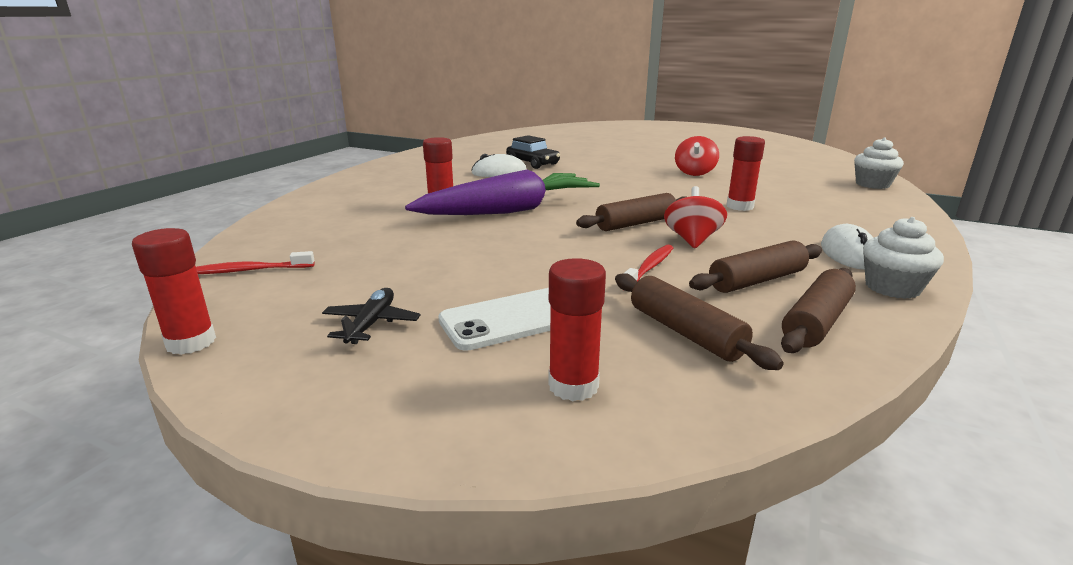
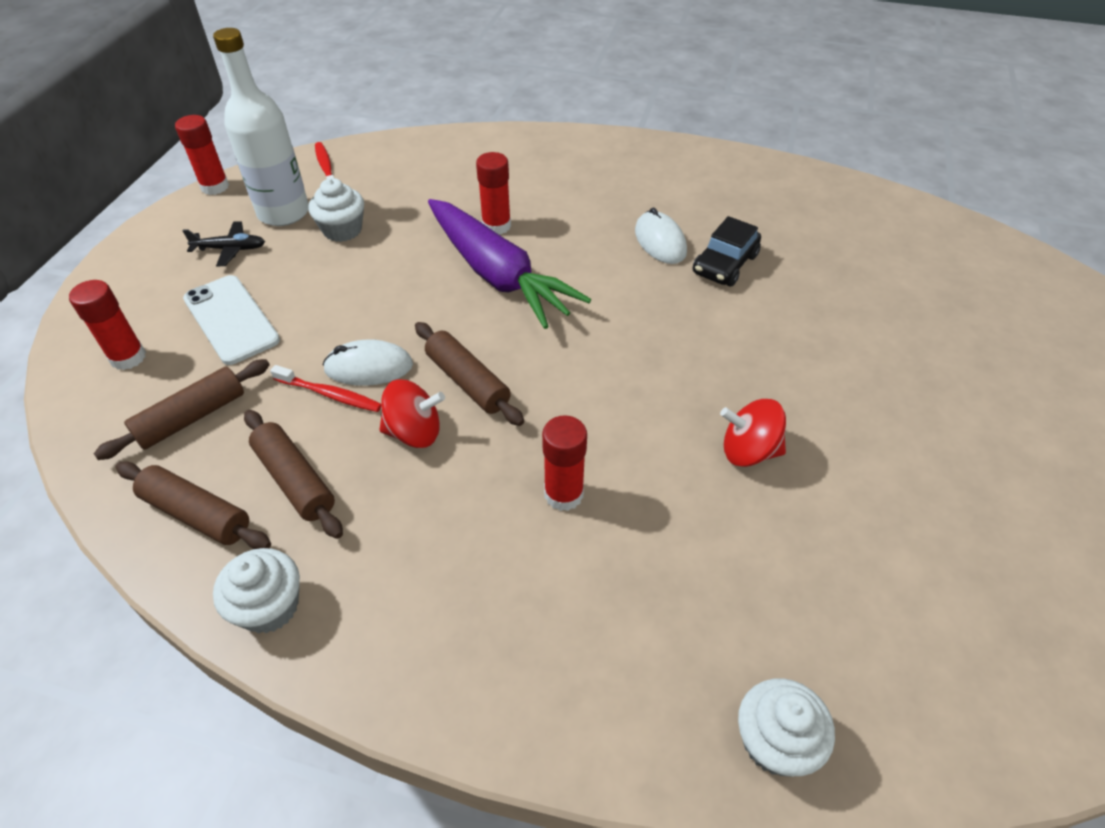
camera: 80 degrees right, 25 degrees up
(321, 293) = (283, 213): none -> white bottle
(391, 262) = (342, 230): none -> white cupcake
(848, 253) = (377, 590): white mouse -> white mouse (368, 367)

